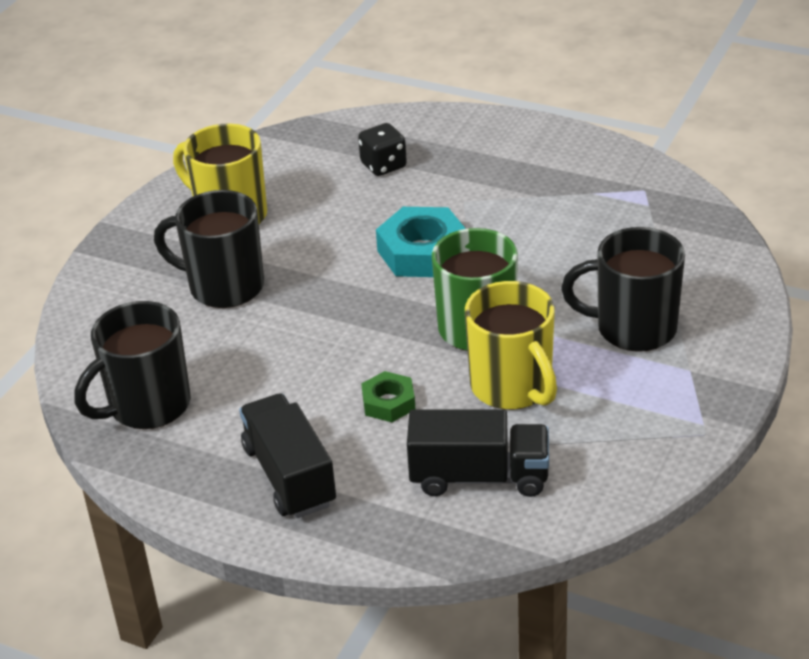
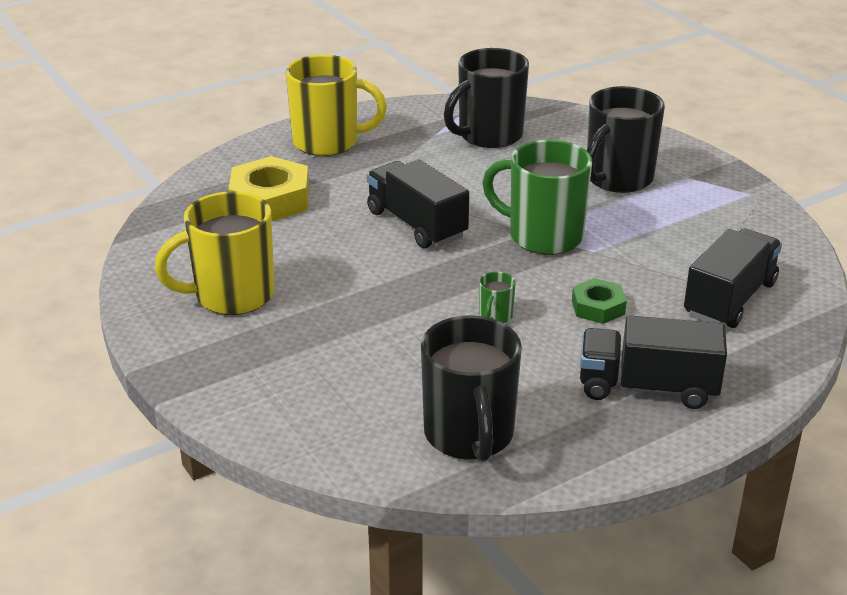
camera: 60 degrees left, 5 degrees down
(224, 286) = (337, 334): black mug -> black mug (488, 135)
(321, 352) = (495, 316): none -> green mug
(383, 165) = (270, 199): black dice -> yellow nut
(422, 252) = (416, 224): turquoise nut -> black truck
(512, 387) = (635, 248): yellow mug -> yellow mug (328, 142)

